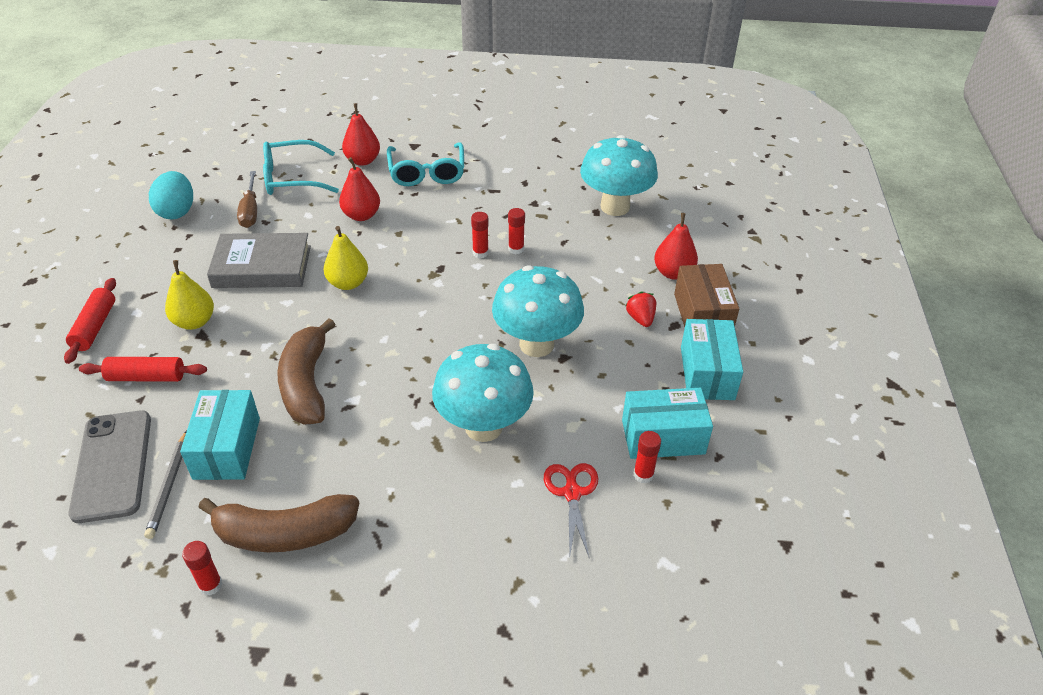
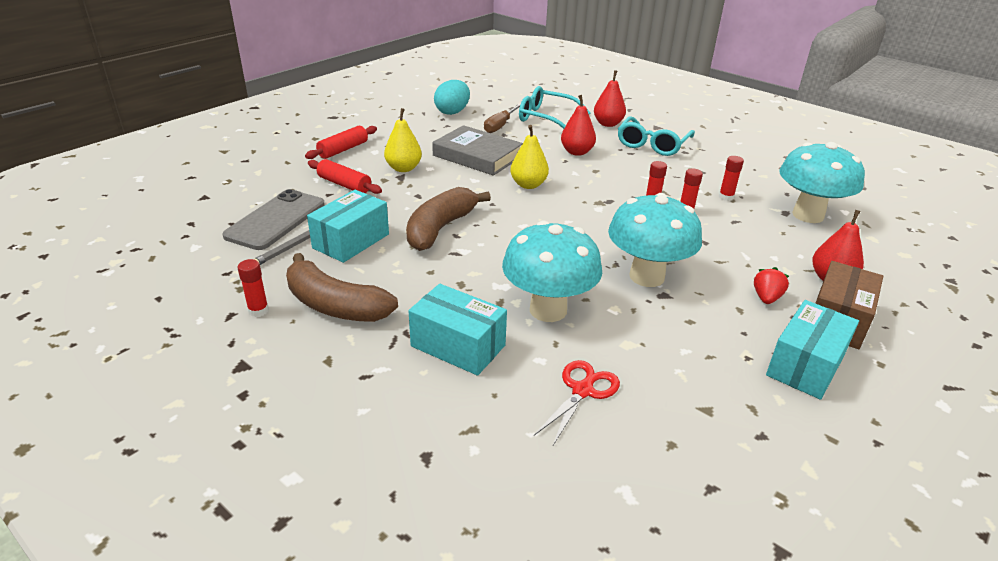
camera: 35 degrees right, 10 degrees down
(643, 475) = (665, 411): red glue stick -> red glue stick (726, 197)
(663, 437) = (712, 392): turquoise box -> turquoise box (458, 346)

